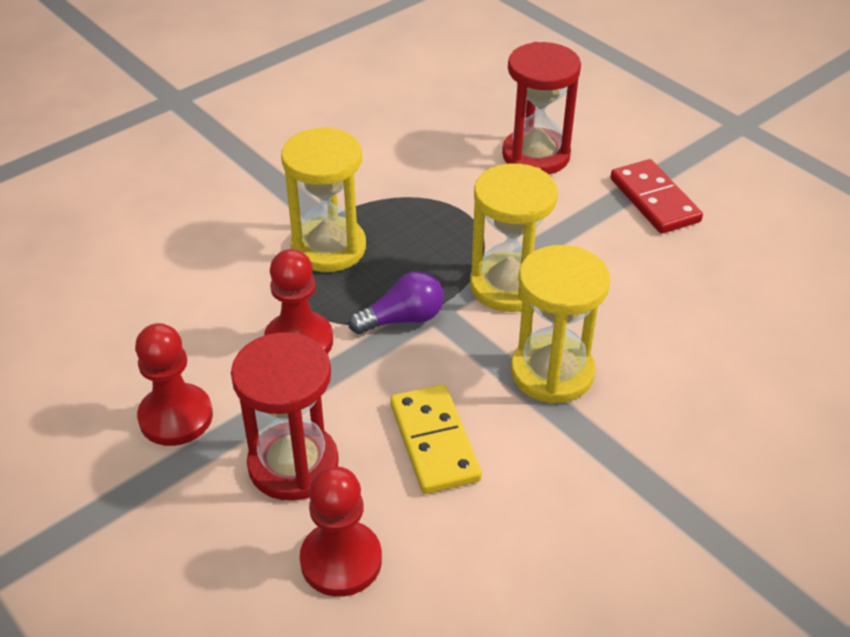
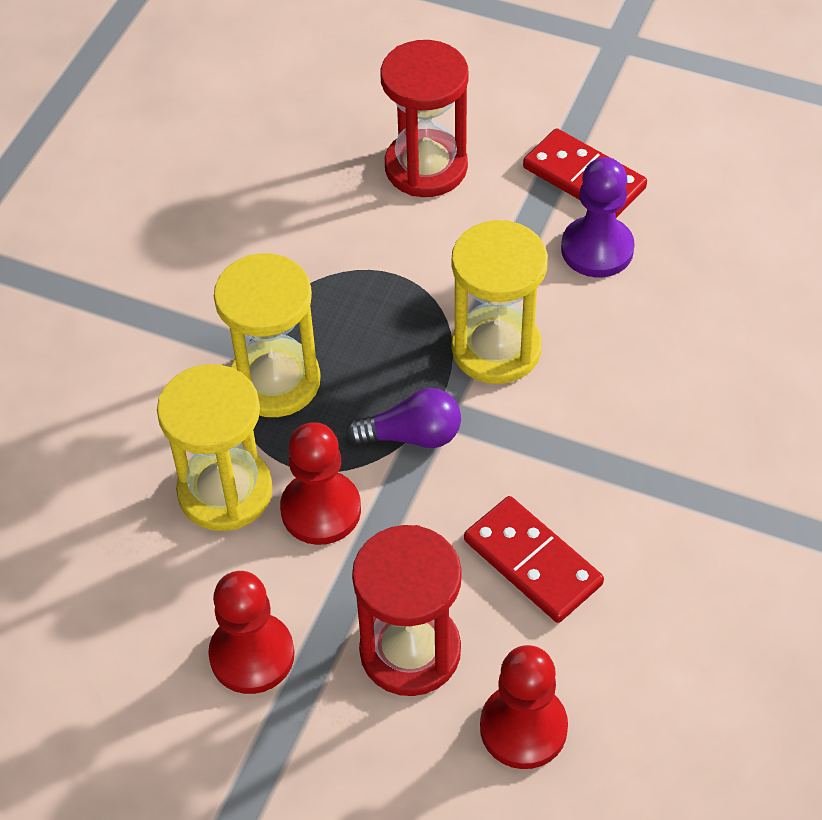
camera: 25 degrees left, 10 degrees up
(402, 319) = (412, 436): purple light bulb -> purple light bulb turned 45 degrees clockwise
(434, 442) = (532, 562): yellow domino -> red domino
(552, 372) = (599, 433): yellow hourglass -> yellow hourglass (225, 491)
(634, 249) = (597, 249): none -> purple pawn

